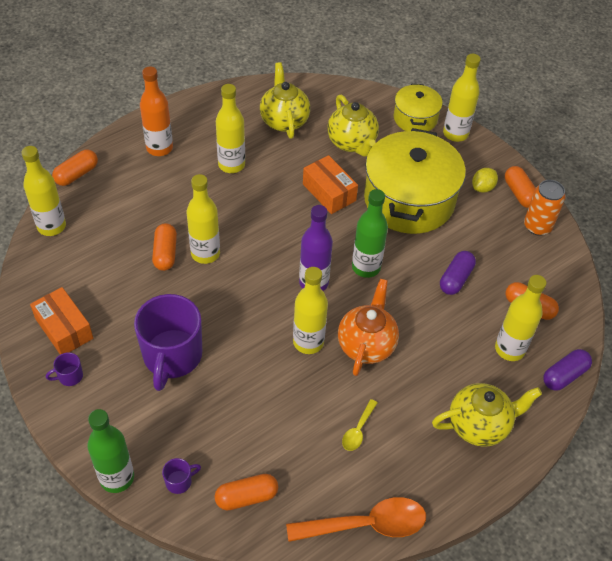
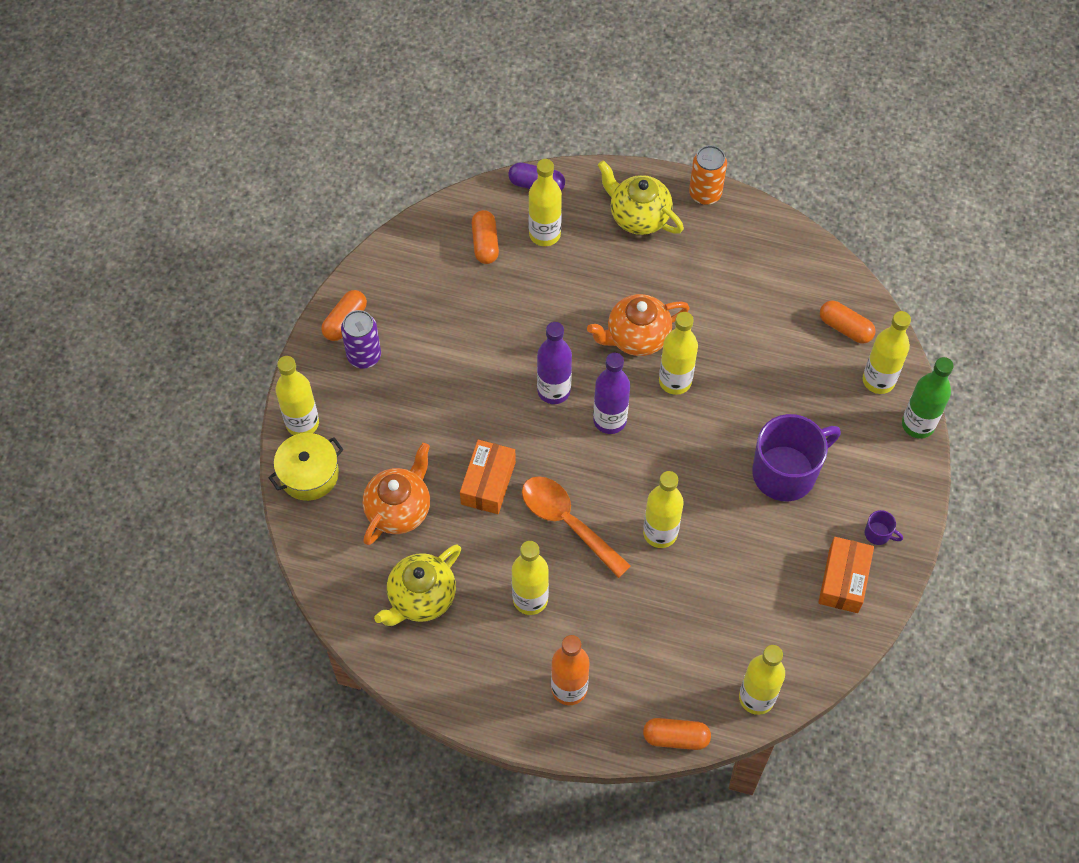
camera: 125 degrees left, 10 degrees up
(165, 253) = (691, 567): orange capsule -> none
(179, 481) = (878, 380): purple mug -> yellow bottle
(352, 143) = (399, 509): yellow teapot -> orange teapot
(358, 430) = (721, 292): yellow spoon -> none
(366, 267) = (554, 390): green bottle -> purple bottle
(366, 524) = (790, 240): orange spoon -> orange spoon (567, 522)
(409, 200) = (437, 408): yellow pot -> none
(456, 279) = (503, 313): purple capsule -> none
(482, 188) = (364, 356): yellow lemon -> purple can
(537, 226) = (378, 285): orange can -> orange can (705, 193)

